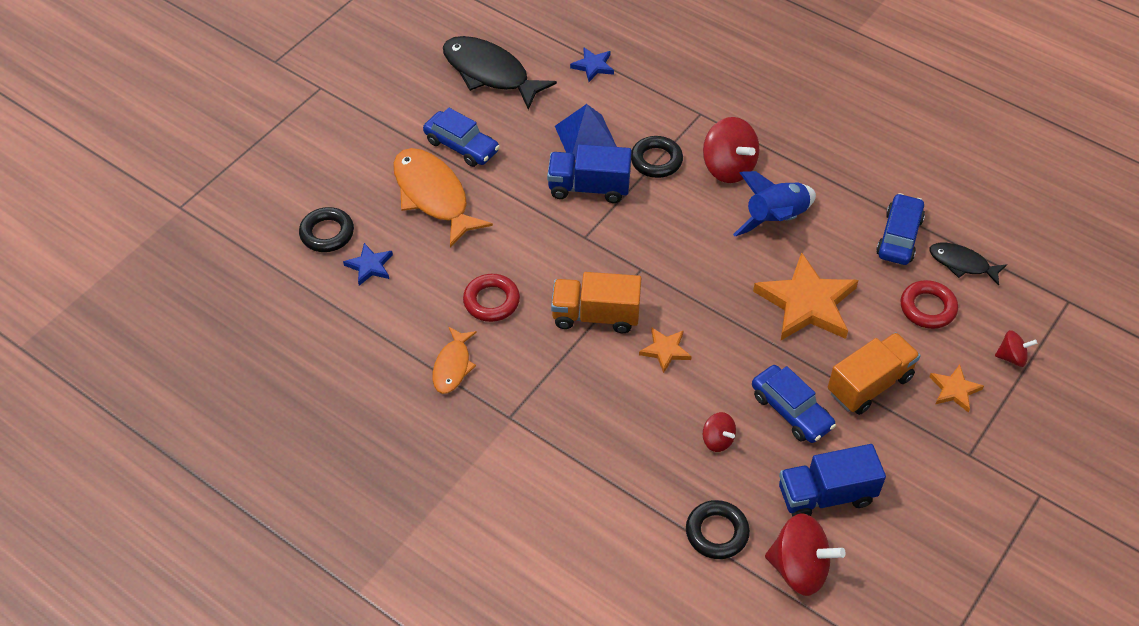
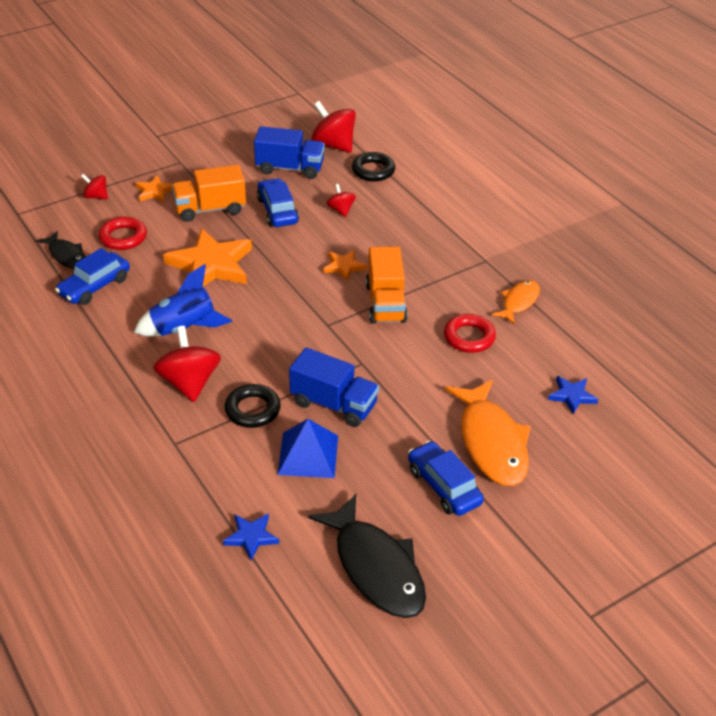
camera: 160 degrees left, 10 degrees down
(327, 233) = (608, 437): black ring -> none
(595, 316) = (385, 303): orange truck -> orange truck turned 60 degrees clockwise

